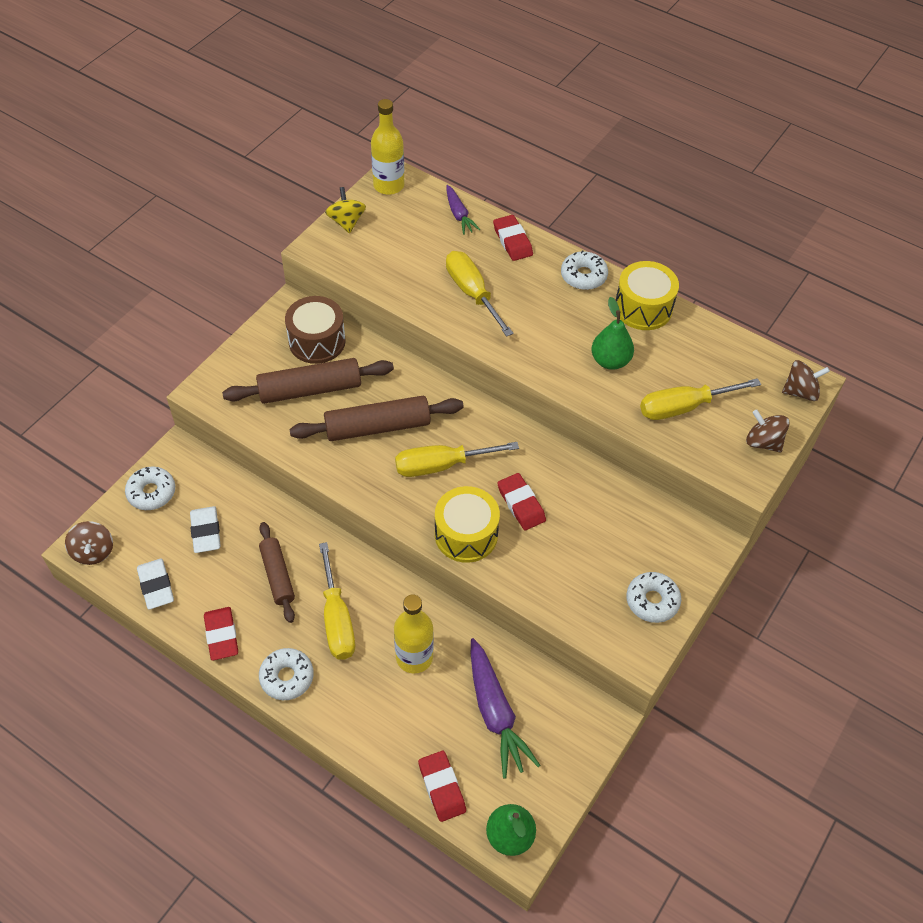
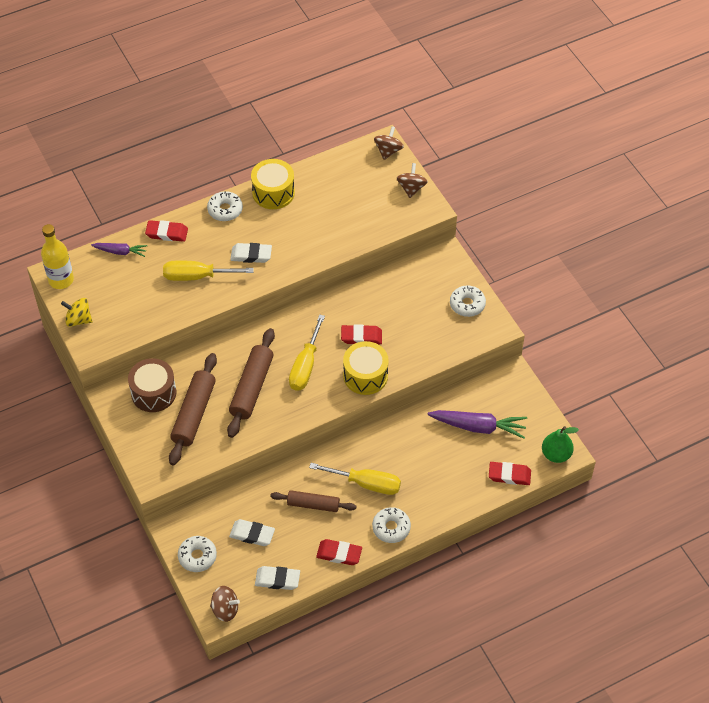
camera: 60 degrees left, 0 degrees up
(414, 657) = (417, 452): yellow bottle -> none
(537, 327) = (251, 255): none -> white eraser
(610, 361) = (303, 231): green pear -> none
(683, 407) = (362, 212): yellow screwdriver -> none
(763, 442) = (411, 188): brown spinning top -> brown spinning top turned 120 degrees clockwise

